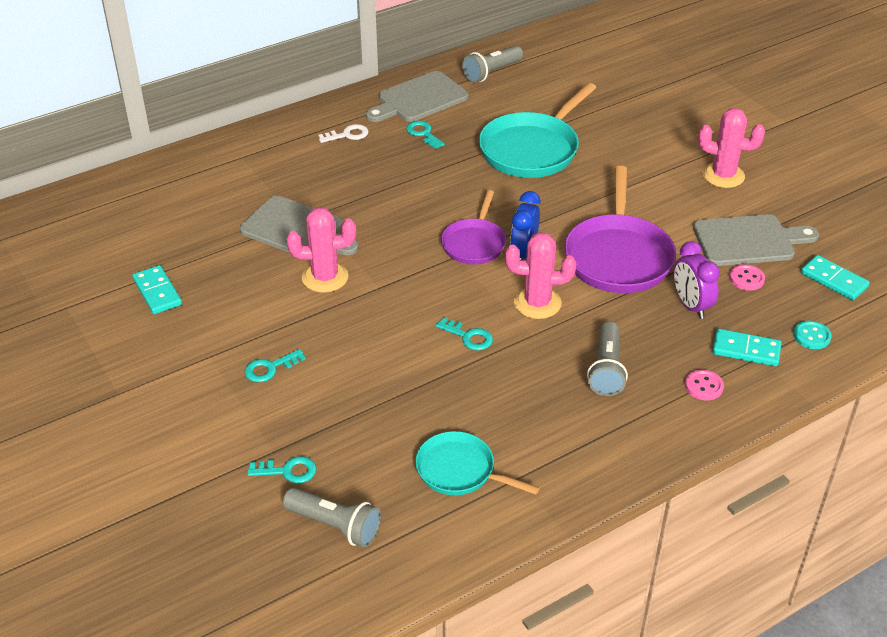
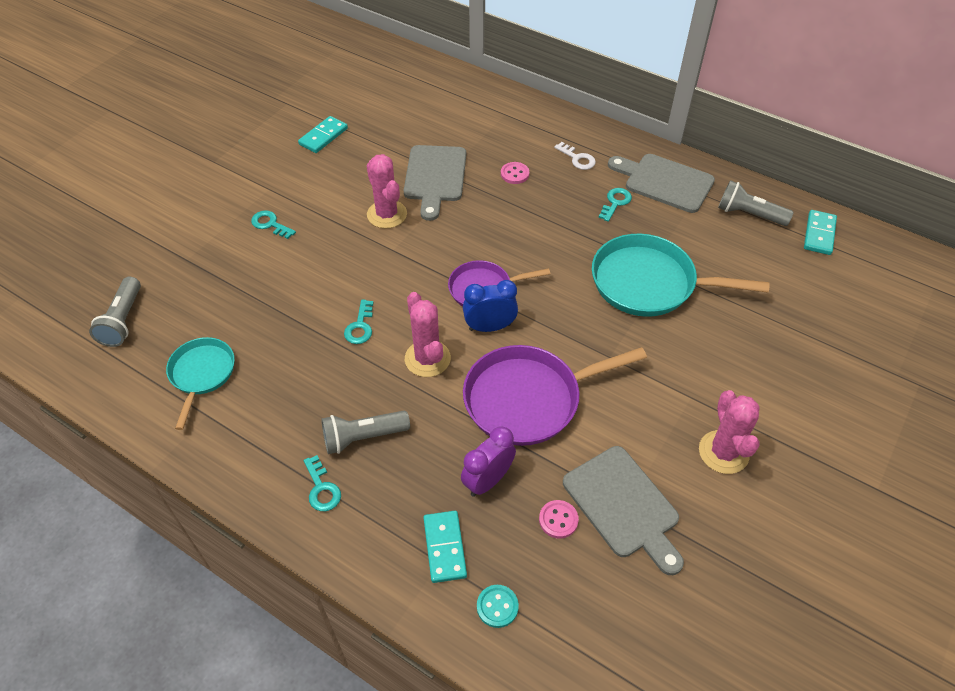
camera: 65 degrees right, 10 degrees up
(288, 471) = (169, 275): turquoise key -> turquoise key (322, 489)
(704, 386) = (374, 523): pink button -> pink button (514, 174)
(833, 280) = (606, 609): turquoise domino -> turquoise domino (819, 234)

